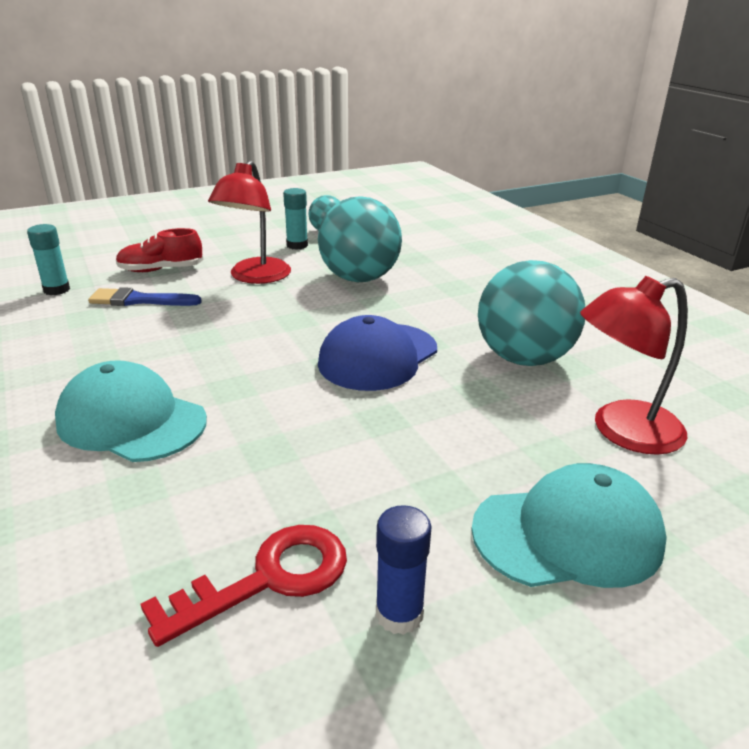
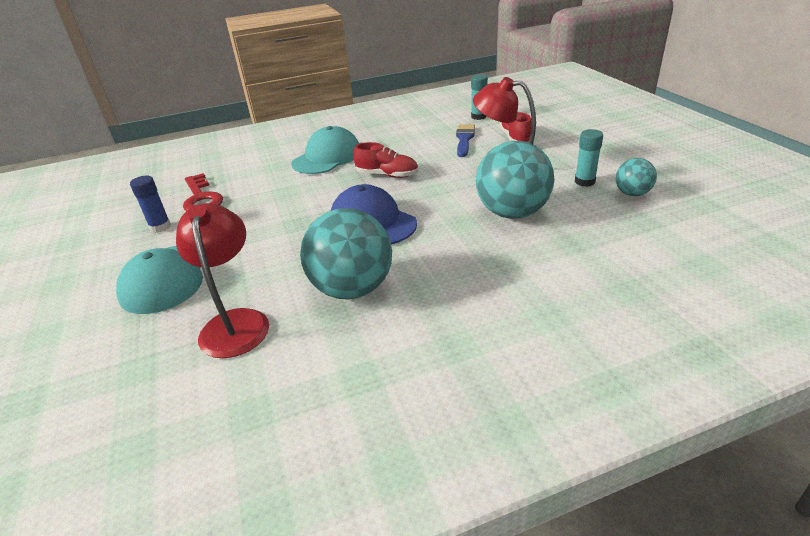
camera: 100 degrees right, 5 degrees up
(237, 354) = (387, 175): none -> red shoe

